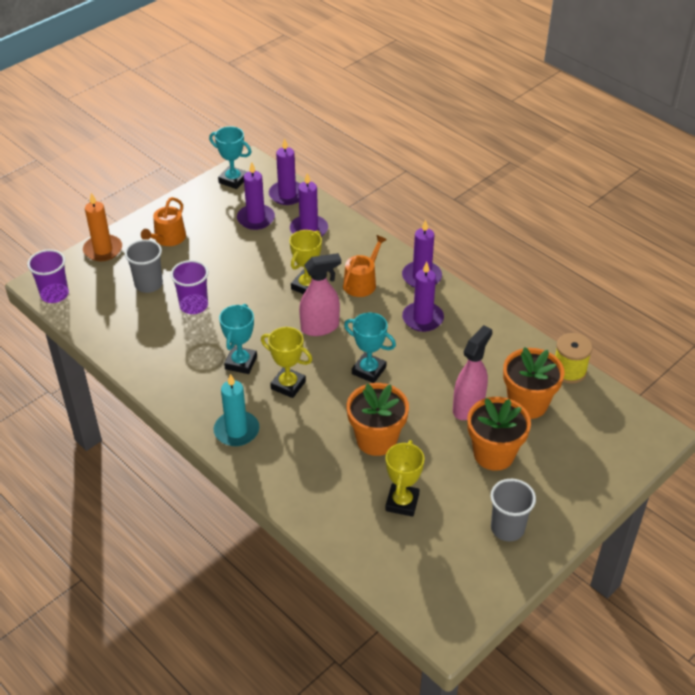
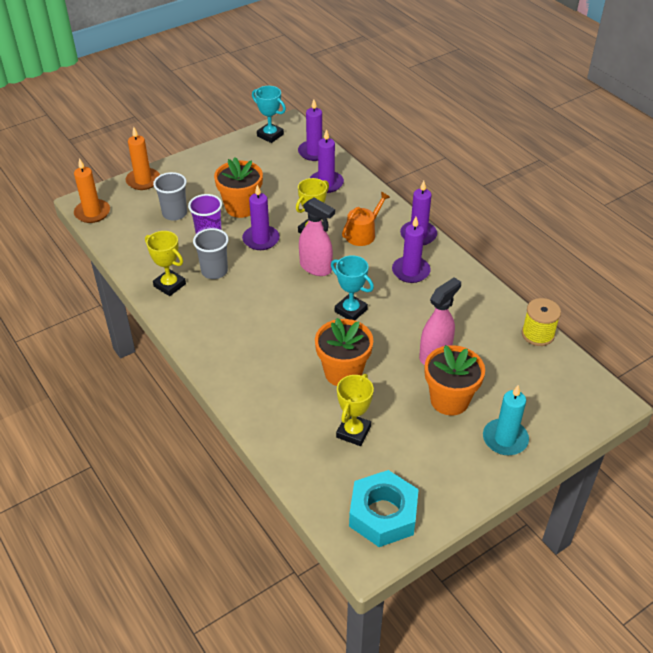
camera: 10 degrees right, 0 degrees up
(54, 294) = (92, 213): purple cup -> orange candle
(167, 238) = (201, 177): orange watering can -> none
(236, 431) = (219, 348): turquoise candle -> turquoise candle (505, 439)
(241, 363) = (237, 289): turquoise trophy -> none
(256, 219) = (282, 169): purple candle -> purple candle (261, 239)
(288, 385) = (275, 314): yellow trophy -> yellow trophy (169, 285)
(320, 327) = (316, 267): pink spray bottle -> pink spray bottle turned 45 degrees clockwise
(452, 585) = (383, 514): none -> turquoise nut
(507, 528) = (447, 469): grey cup -> grey cup (214, 271)
(527, 404) = (491, 359): orange flower pot -> orange flower pot (241, 207)

